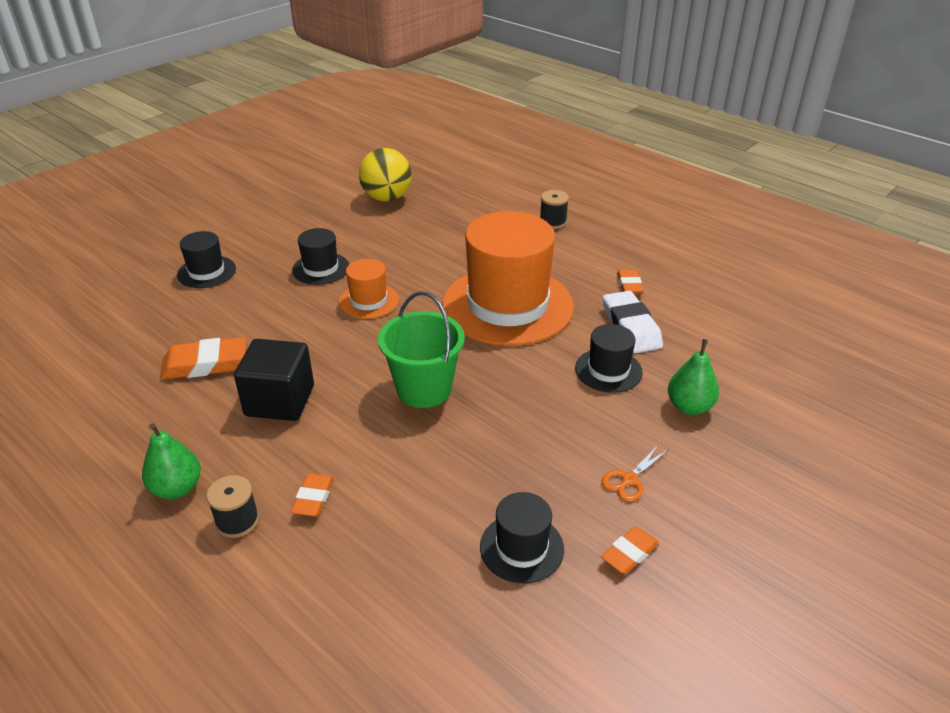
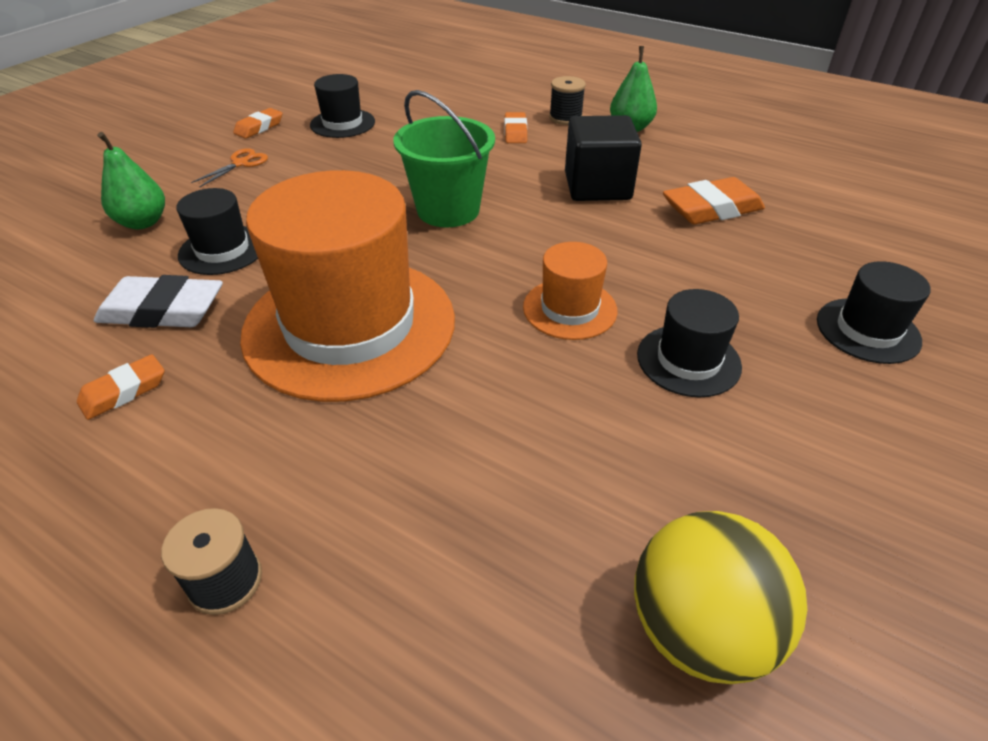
camera: 170 degrees right, 5 degrees up
(629, 285) = (124, 391): orange eraser -> orange eraser turned 60 degrees clockwise
(630, 327) = (163, 311): white eraser -> white eraser turned 60 degrees counterclockwise

